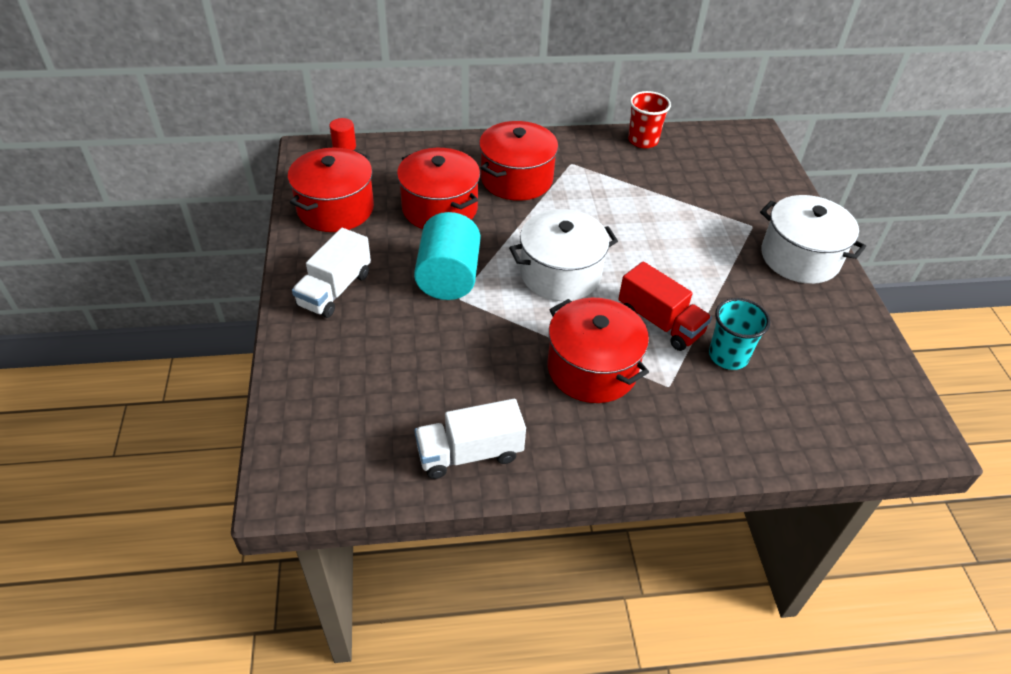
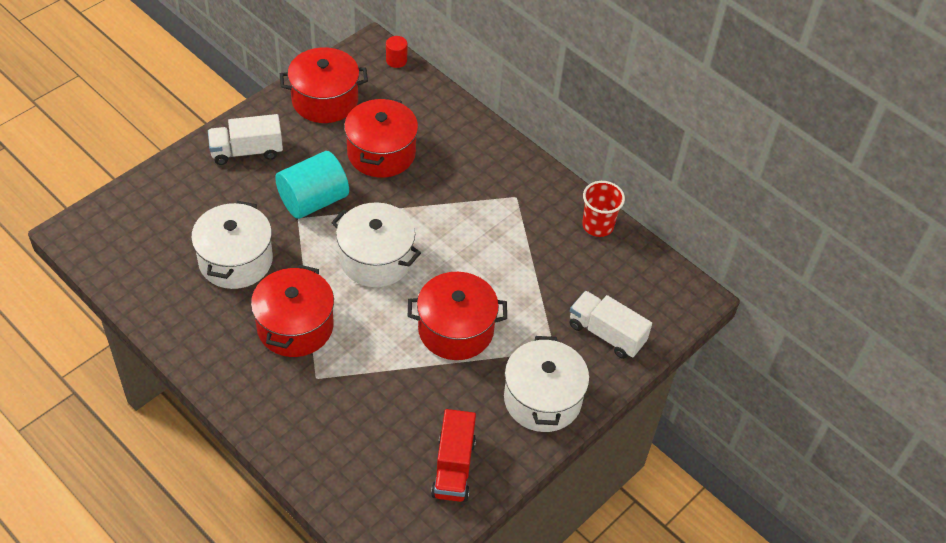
camera: 50 degrees right, 5 degrees up
(466, 369) = (235, 260): none -> white pot
(470, 453) = (167, 302): white truck -> white truck (606, 334)
(516, 179) = (460, 176): red pot -> red pot (456, 330)
(660, 322) = (377, 342): red truck -> red truck (453, 467)
(728, 356) = (378, 399): turquoise cup -> none

